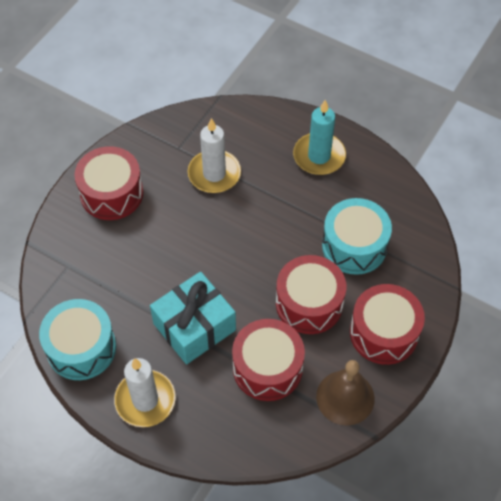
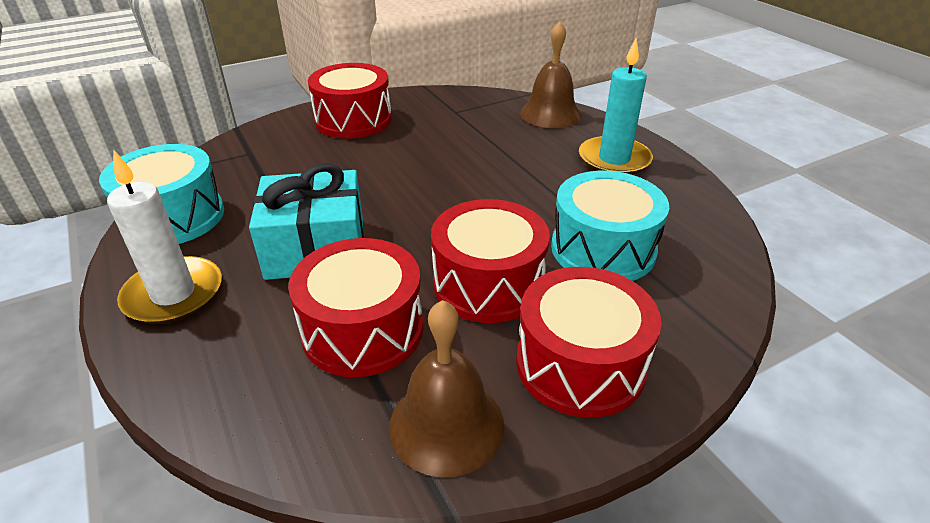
camera: 30 degrees right, 20 degrees down
(214, 174) = (475, 137): white candle -> none
(248, 120) = (550, 114): none -> brown bell

